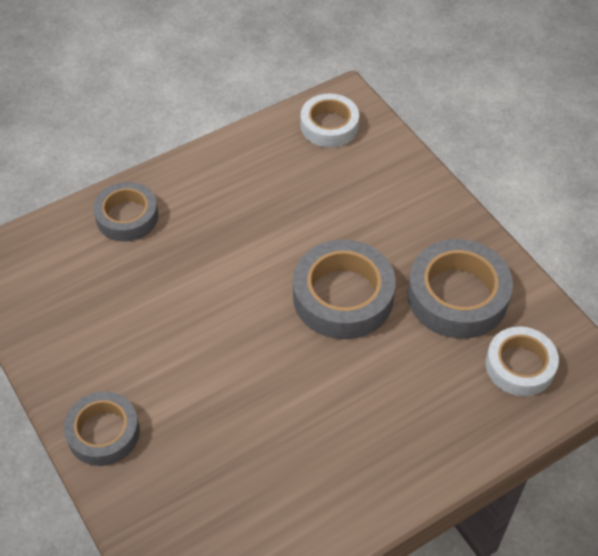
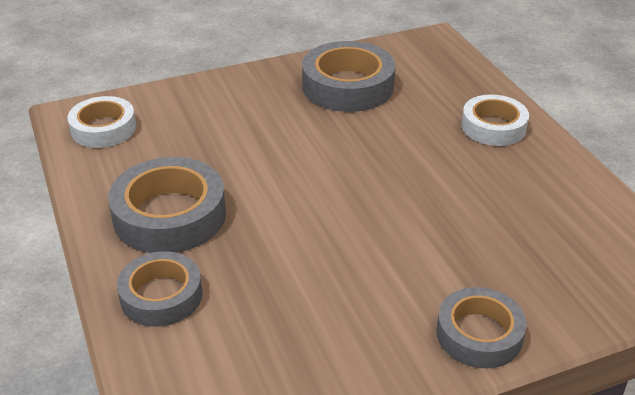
camera: 80 degrees left, 15 degrees down
(343, 296) = (331, 146): grey tape -> grey tape (169, 215)
(520, 366) = (425, 68): white tape -> white tape (493, 127)

